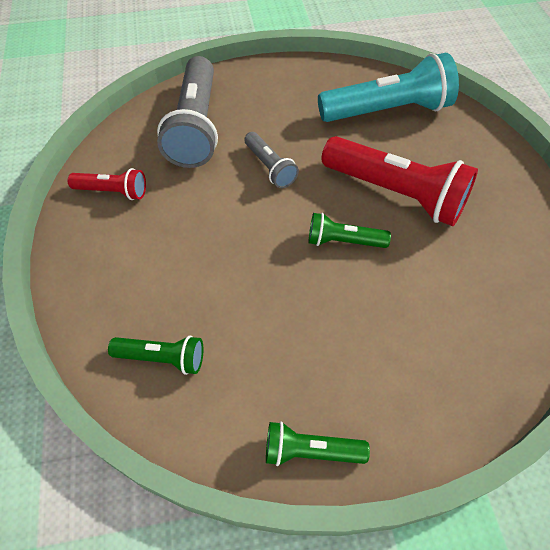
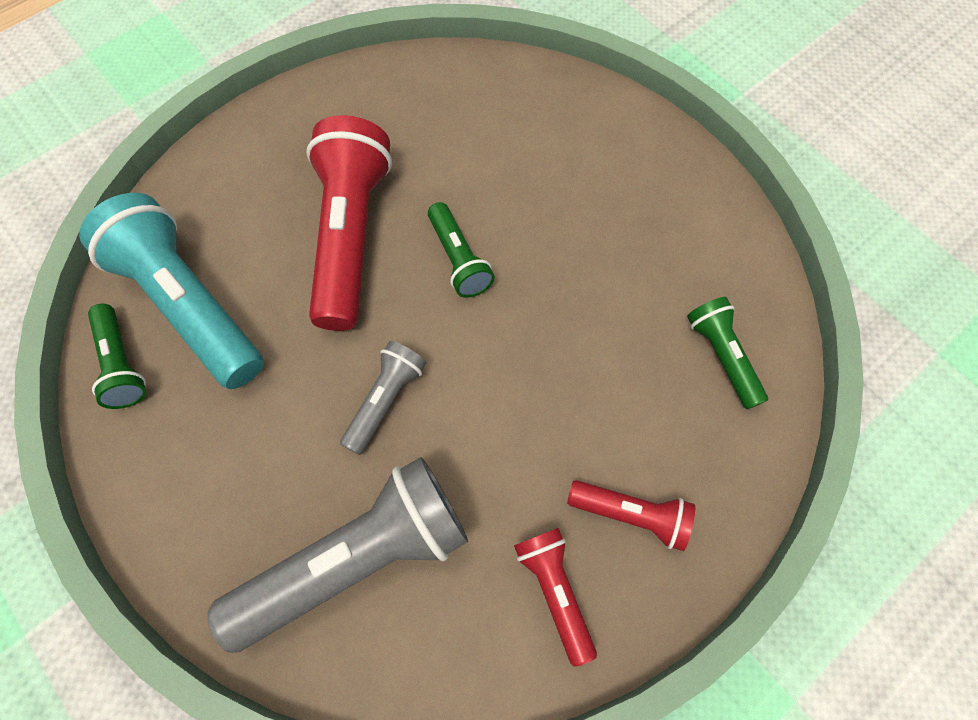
camera: 120 degrees left, 10 degrees up
(116, 244) = (631, 515): none -> red flashlight
(310, 451) = (703, 187): green flashlight -> green flashlight (122, 364)

